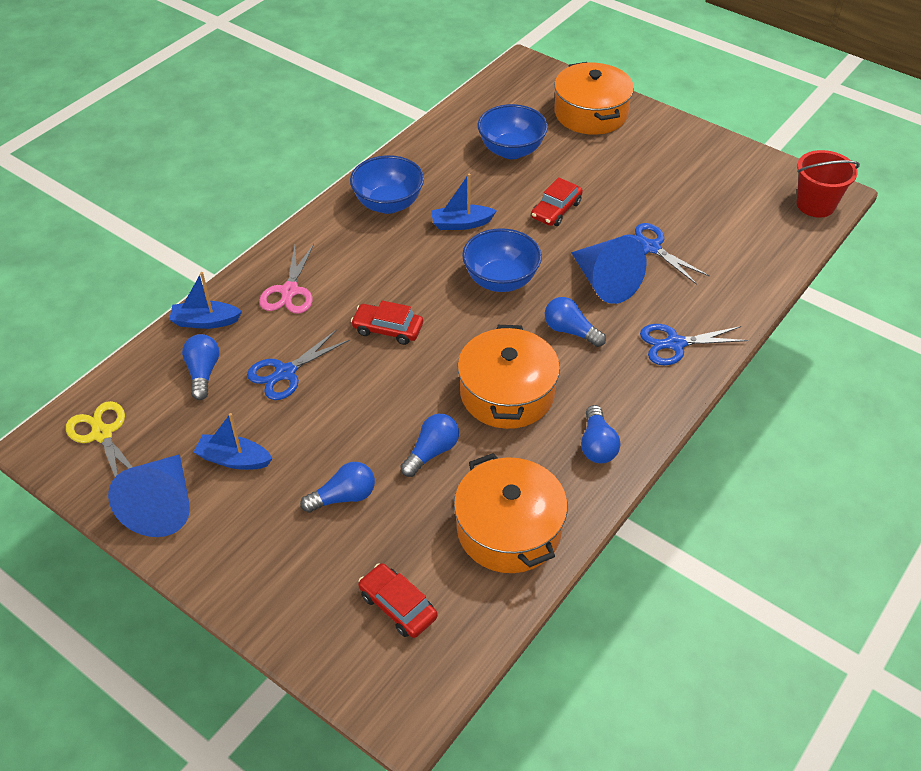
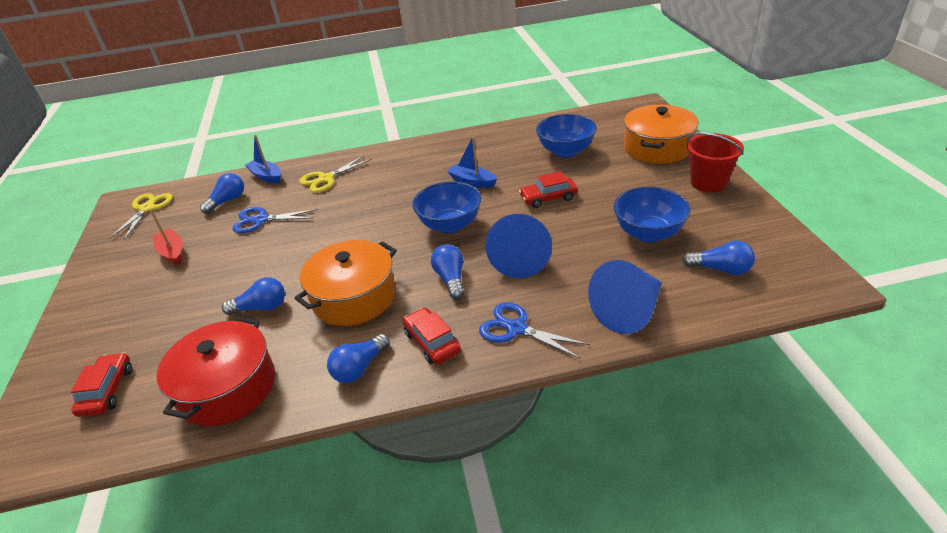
camera: 45 degrees right, 10 degrees down
(162, 506) = (112, 257): blue cone -> blue cone (629, 311)
(234, 459) = (172, 252): blue boat -> red boat
(289, 291) = (326, 179): pink scissors -> yellow scissors
(344, 497) = (183, 305): blue light bulb -> blue light bulb (721, 269)
(388, 204) = (444, 154): blue bowl -> blue bowl (648, 233)
(388, 329) = (344, 222): red car -> red car (432, 342)
(509, 529) = (227, 387): orange pot -> red pot
(651, 247) = (589, 251): blue scissors -> none
(815, 205) = (793, 282): red bucket -> red bucket (708, 183)

